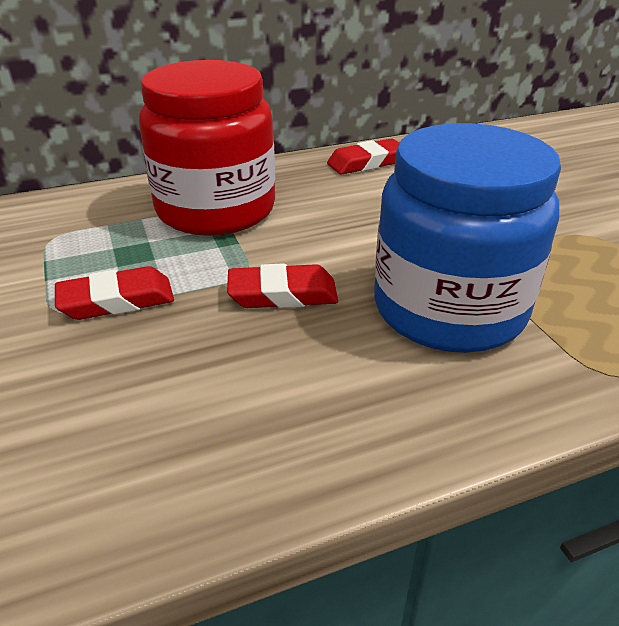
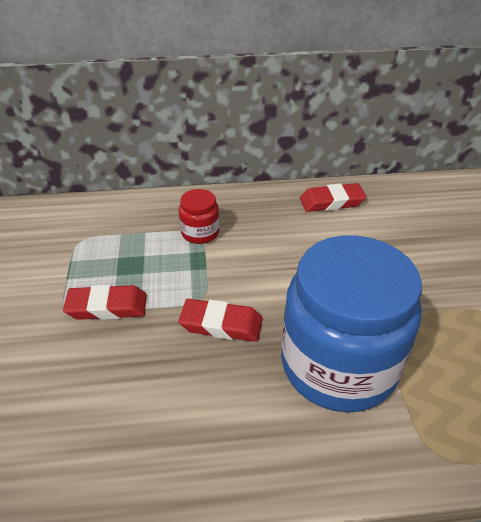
camera: 15 degrees right, 5 degrees up
(216, 210) = (200, 233): red jar -> red jar, size x0.43

